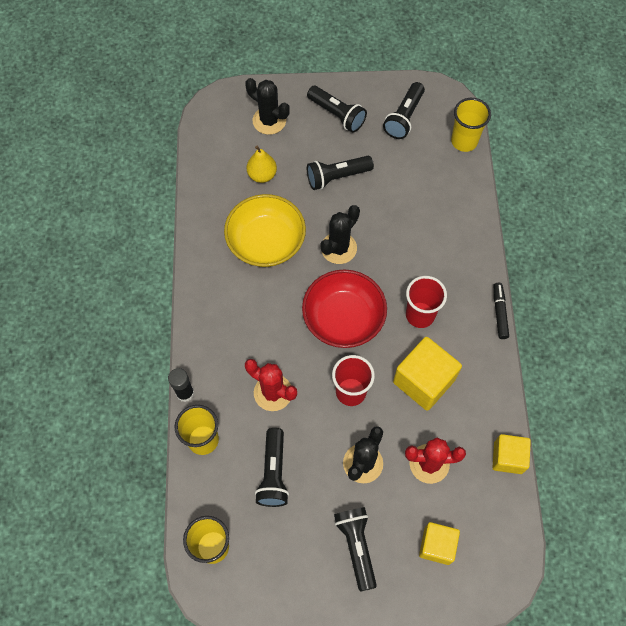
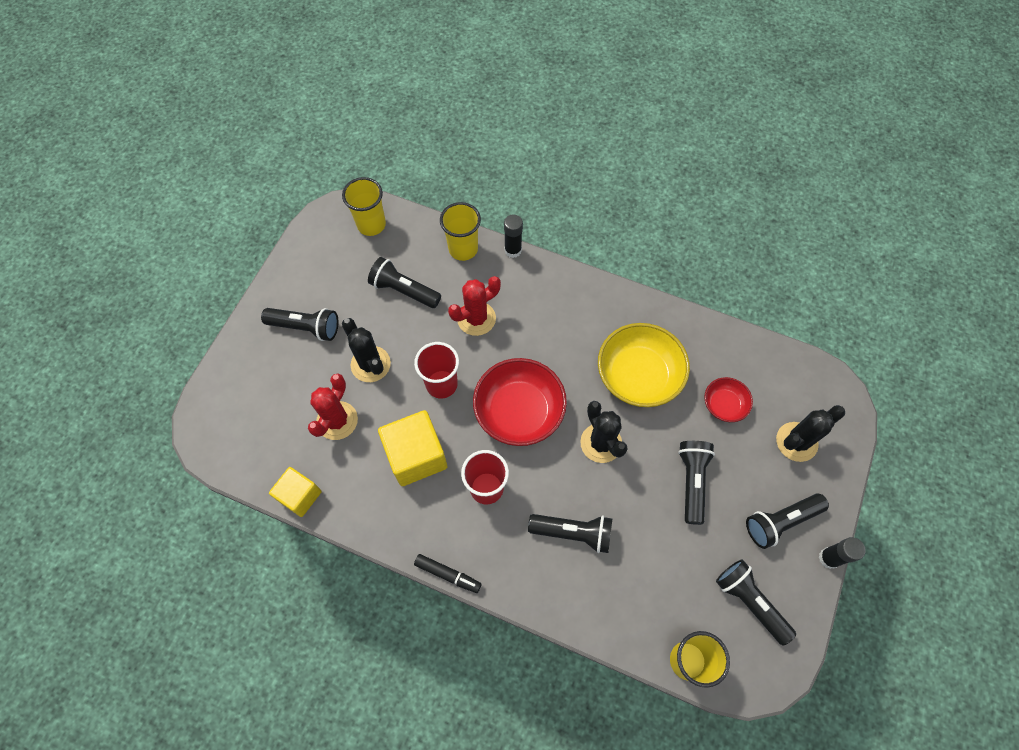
camera: 115 degrees right, 0 degrees up
(262, 175) = (724, 405): yellow pear -> red bowl
(347, 81) = (829, 558): none -> black glue stick
(419, 240) = (573, 533): none -> black flashlight
(437, 545) = (266, 391): yellow cube -> none

